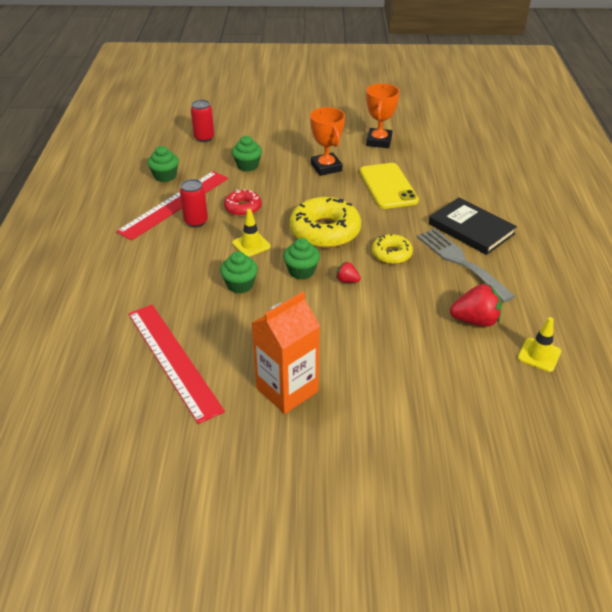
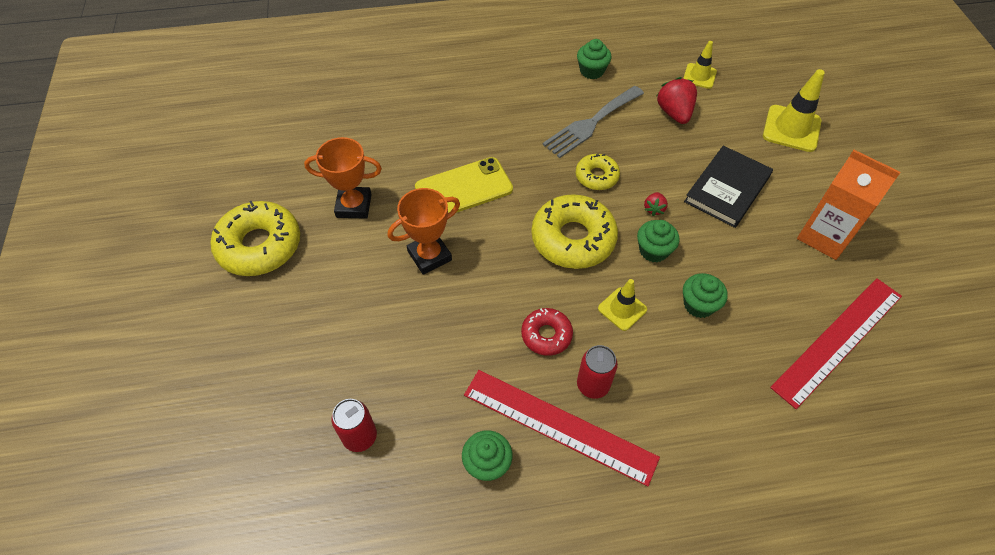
camera: 100 degrees left, 15 degrees up
(247, 166) = (439, 352): green cupcake -> green cupcake (592, 71)
(351, 110) = (259, 246): none -> yellow donut
(447, 413) = (791, 128): none -> yellow traffic cone
(471, 229) = (533, 116): black book -> black book (727, 189)

